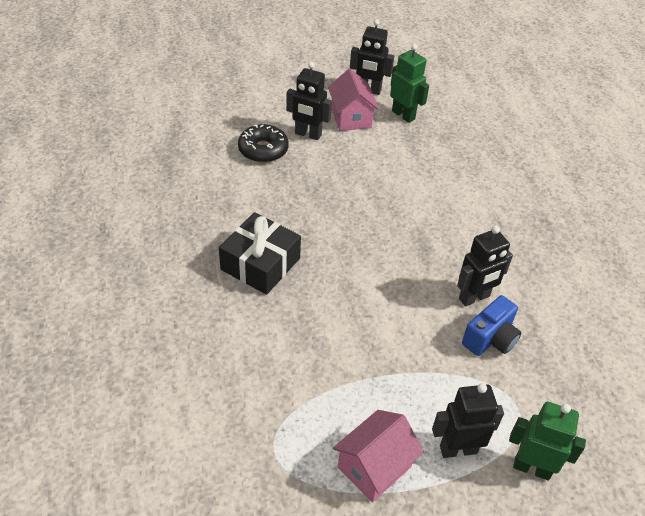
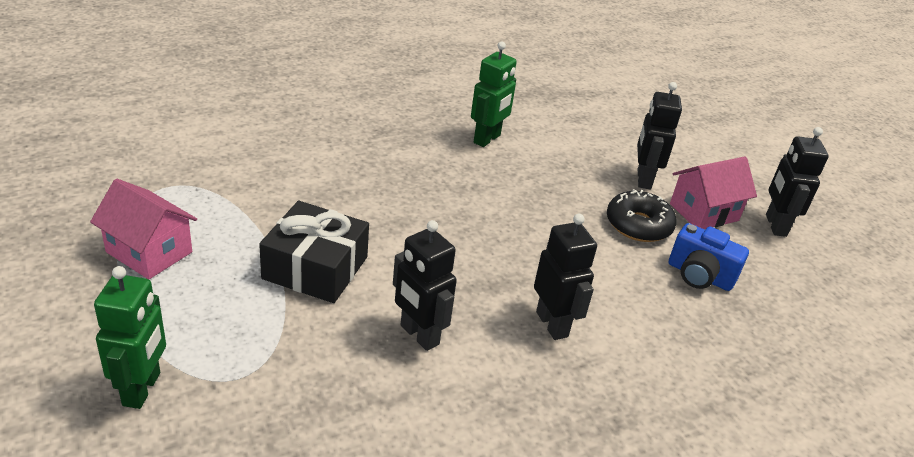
camera: 75 degrees right, 10 degrees down
(260, 264) = (412, 160): black gift -> black gift (315, 268)
(263, 150) = (592, 149): black donut -> black donut (638, 225)
(403, 115) = (750, 260): green robot -> green robot (487, 139)
(458, 449) = (171, 318): black robot -> black robot (552, 324)
(490, 339) = (349, 351): blue camera -> blue camera (699, 275)

